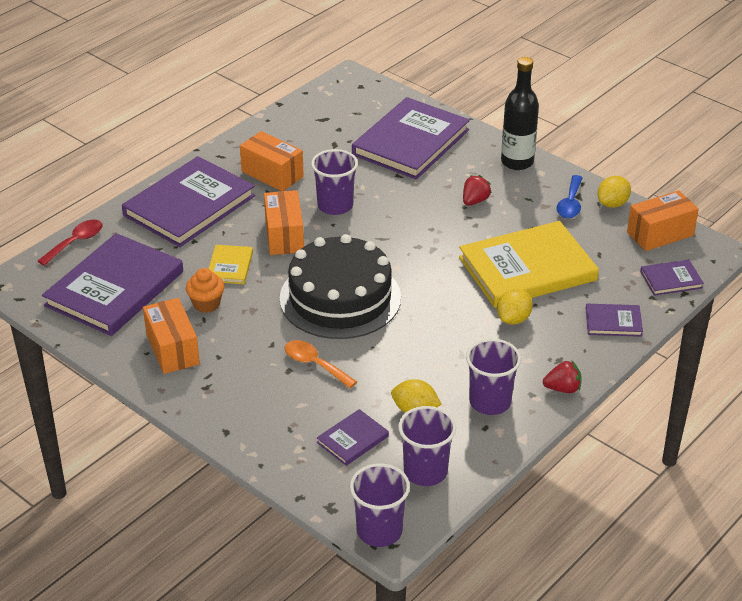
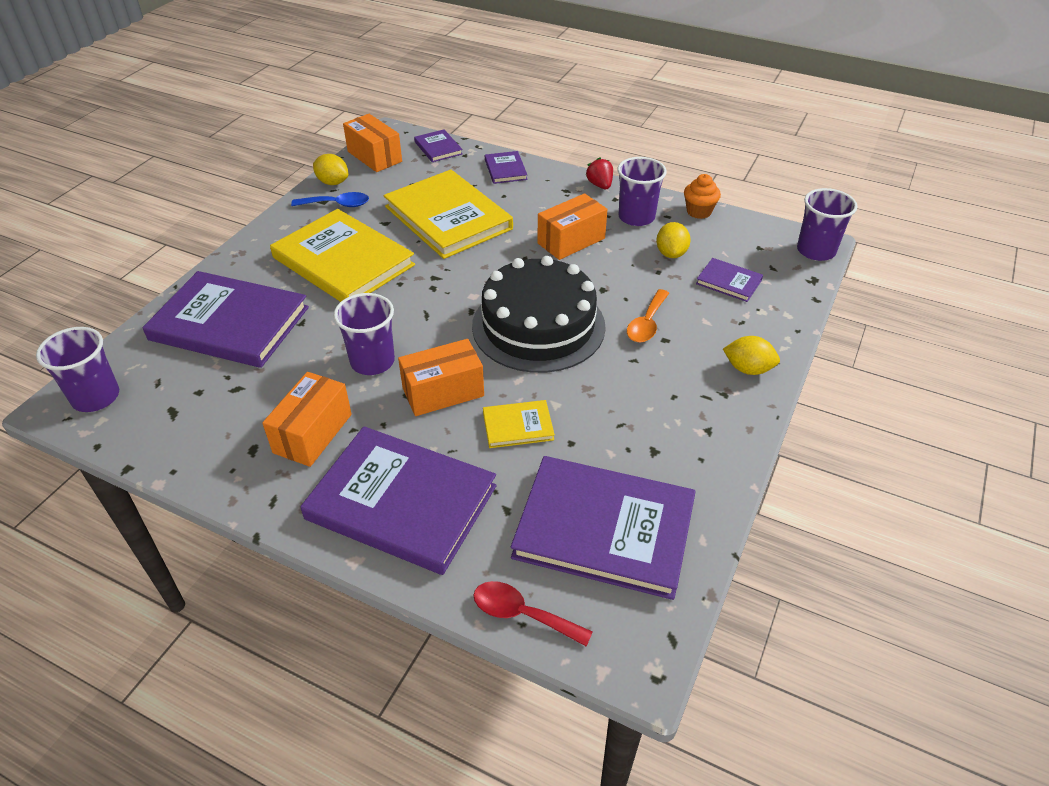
camera: 105 degrees left, 5 degrees up
(172, 349) = (683, 437): orange box -> orange box (571, 241)
(206, 304) = (594, 429): orange cupcake -> orange cupcake (699, 211)
(425, 471) = (737, 238): purple cup -> purple cup (96, 397)
(475, 201) = (343, 261): red strawberry -> yellow book
(513, 319) = (523, 217): yellow lemon -> yellow lemon (748, 369)
(517, 162) = (266, 243): black bottle -> none

